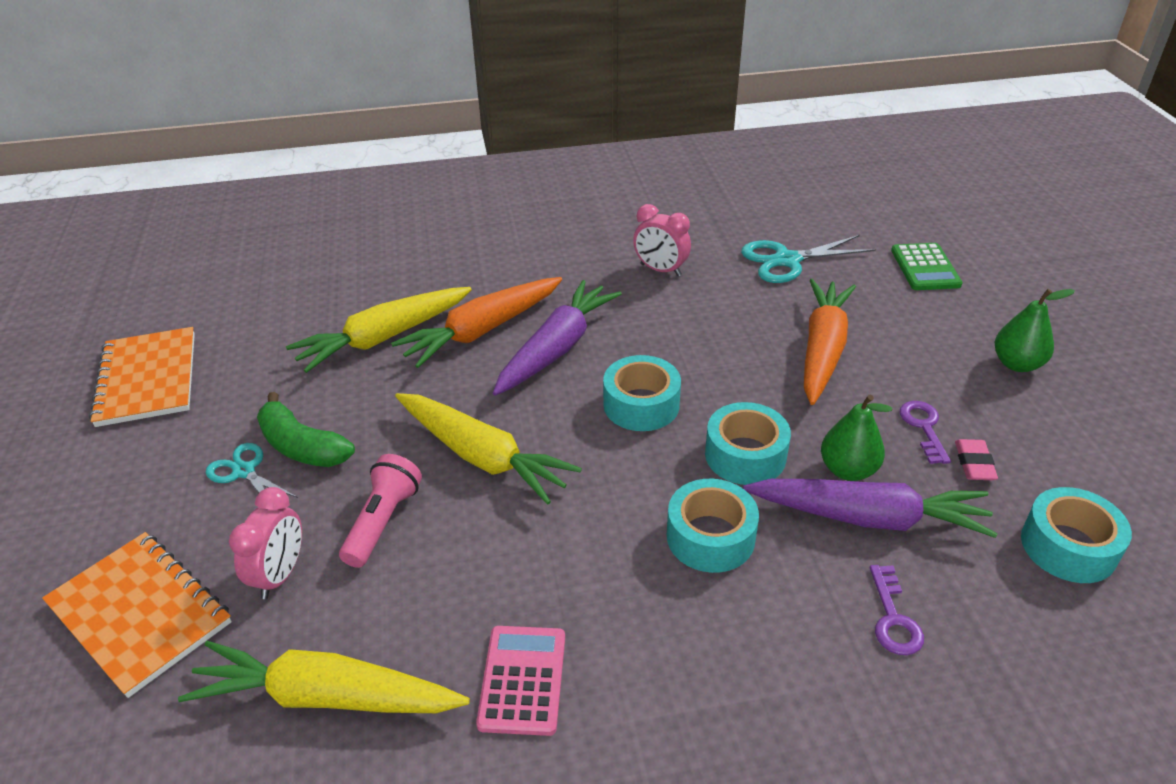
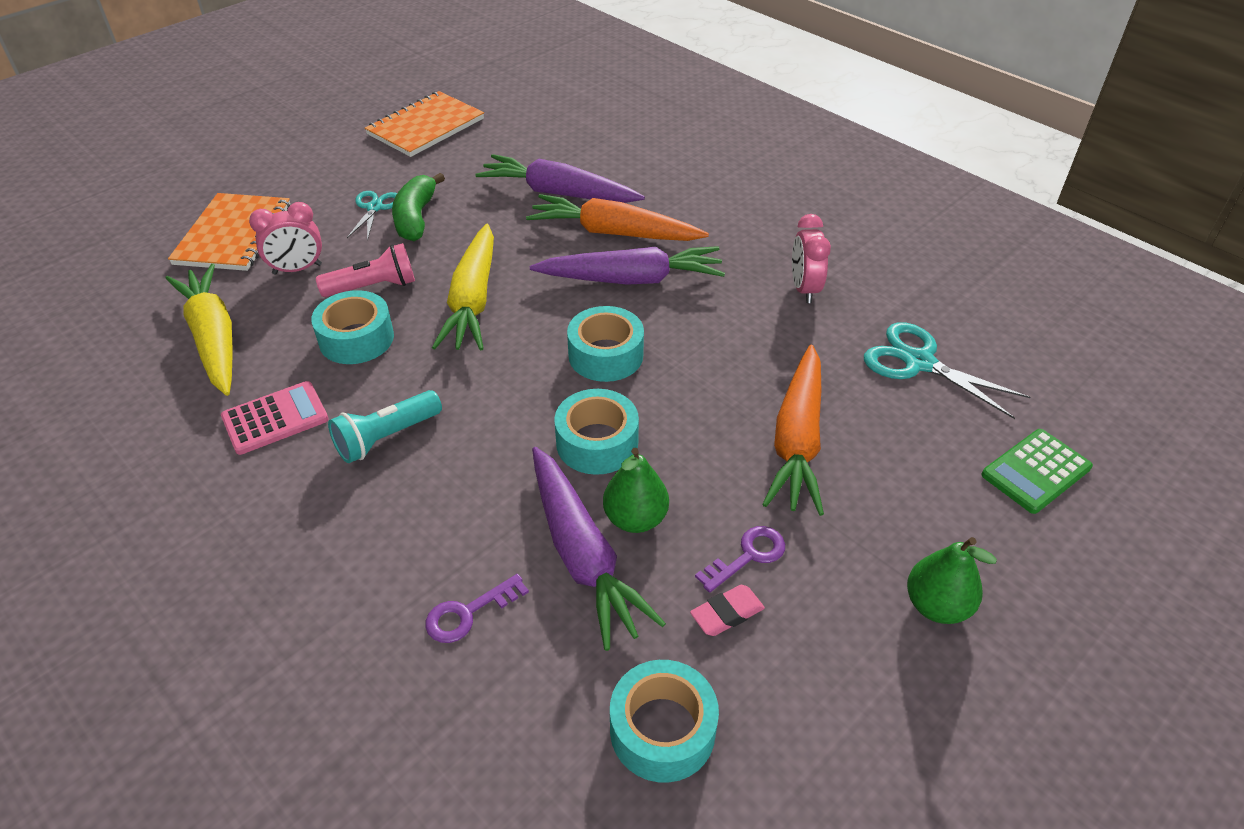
camera: 55 degrees right, 5 degrees up
(384, 338) = (559, 193): yellow carrot -> purple carrot
(627, 595) = (386, 437): none -> turquoise flashlight
(710, 537) = (481, 459): turquoise tape -> turquoise tape (356, 339)
(822, 350) = (797, 440): orange carrot -> orange carrot turned 120 degrees clockwise

